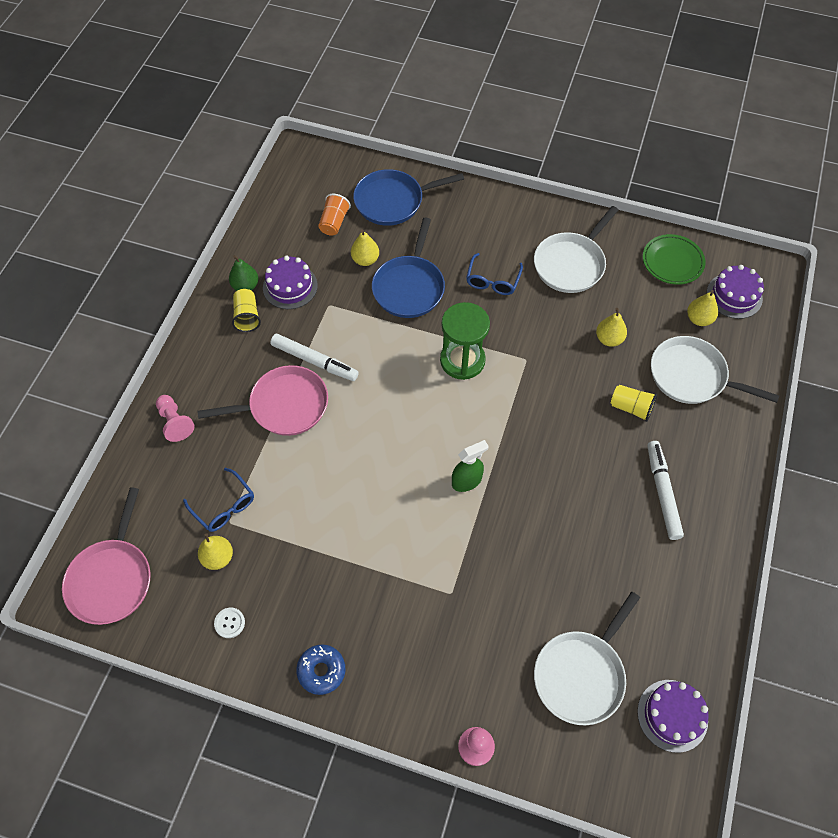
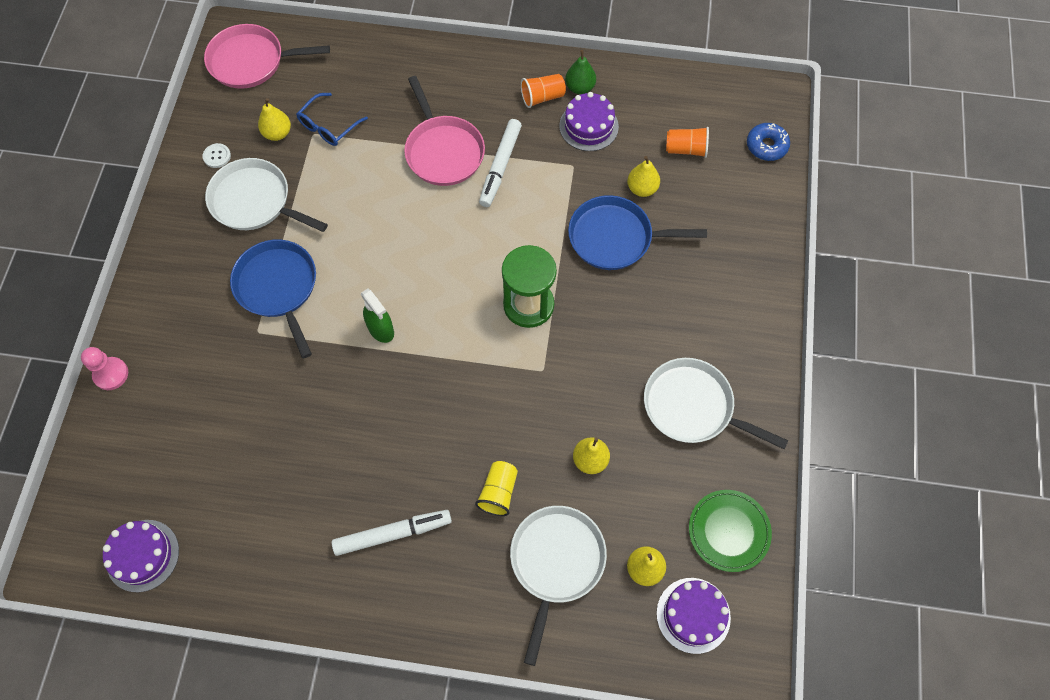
camera: 80 degrees right, 5 degrees up
(175, 422) = (410, 68): pink pawn -> none
(247, 316) = (542, 97): yellow cup -> orange cup
(321, 671) = (176, 236): blue donut -> blue donut (766, 146)
(392, 201) = (733, 201): blue pan -> blue pan (278, 287)
(492, 280) = (645, 322): blue glasses -> none
(581, 675) = (181, 462): white pan -> white pan (254, 201)

